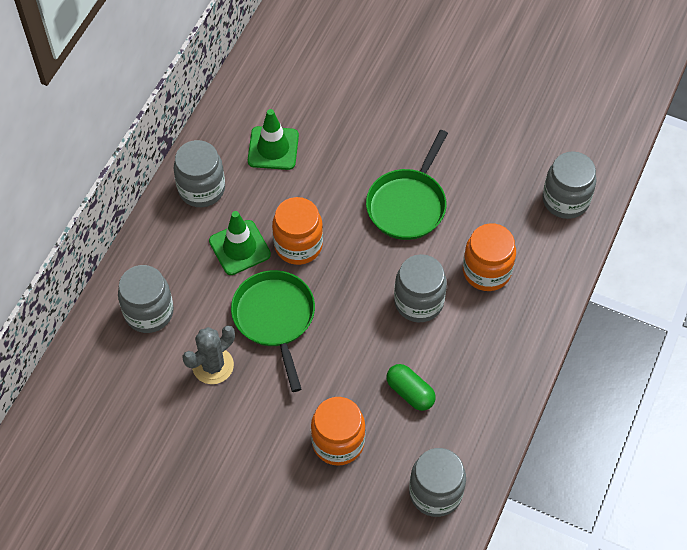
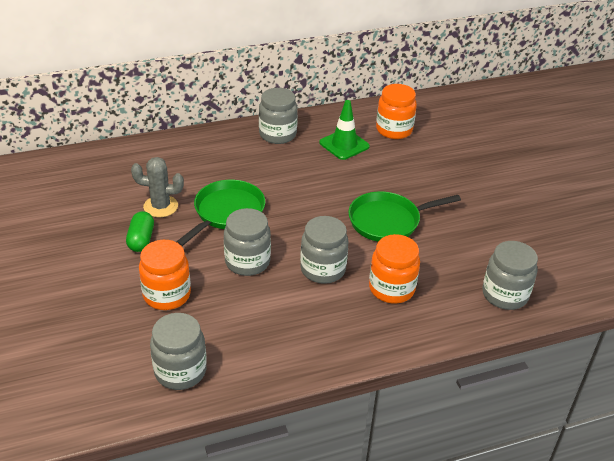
camera: 45 degrees right, 20 degrees down
(149, 312) = (168, 161): grey jar -> grey jar (247, 262)
(239, 248) = (258, 170): green traffic cone -> none
(298, 245) = (292, 192): orange jar -> orange jar (394, 130)
(410, 392) = (247, 307): green capsule -> green capsule (141, 240)

